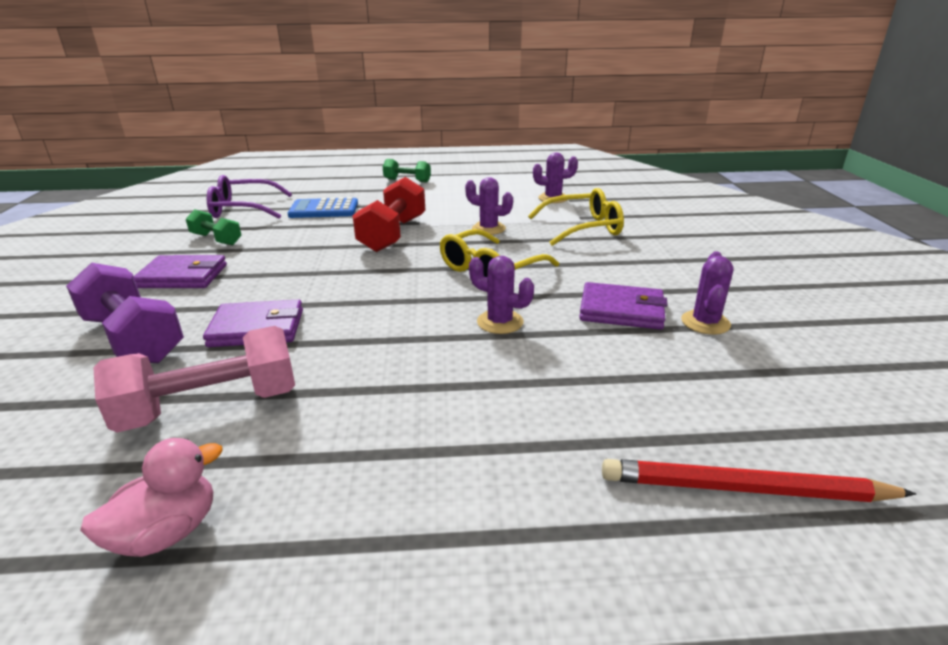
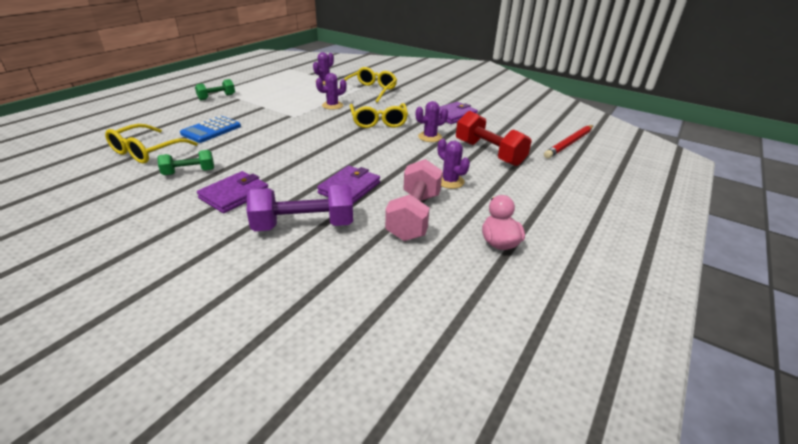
camera: 55 degrees left, 5 degrees up
(243, 209) = (146, 151): purple glasses -> yellow glasses
(393, 234) = (293, 126): red dumbbell -> red dumbbell (489, 153)
(705, 323) = (481, 108): purple cactus -> purple cactus (450, 181)

